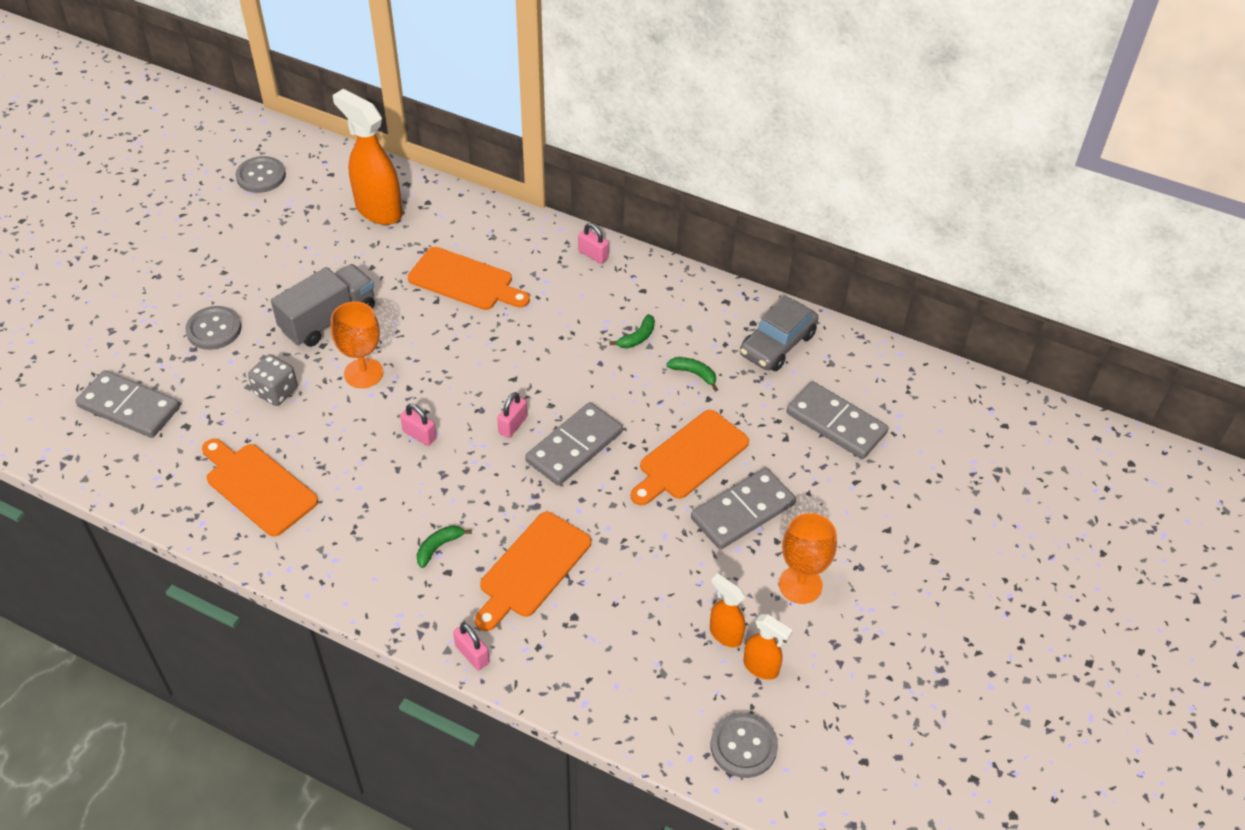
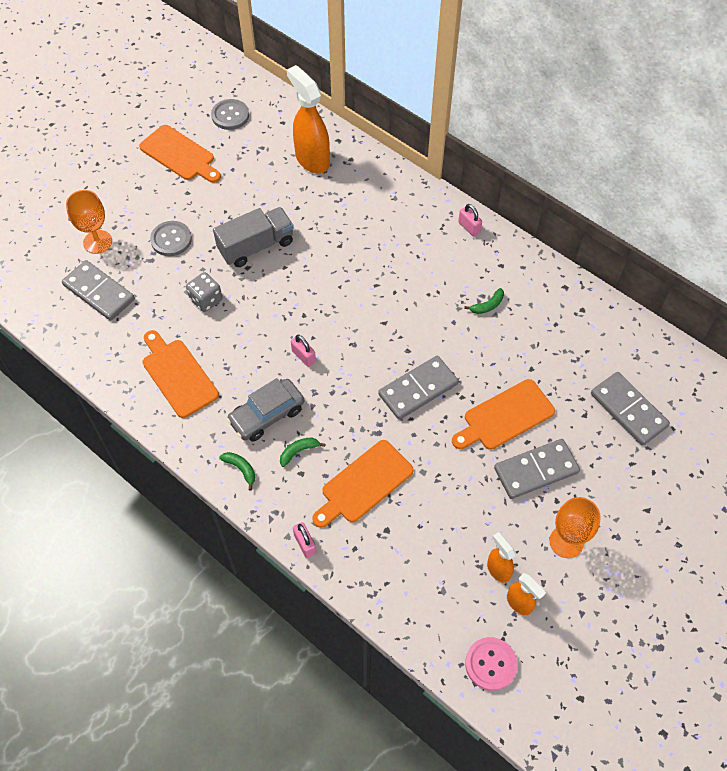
camera: 15 degrees right, 10 degrees up
(363, 373) = (273, 297): orange goblet -> orange goblet (97, 242)
(465, 281) = (365, 232): orange cutting board -> orange cutting board (180, 155)
(513, 425) = (375, 362): pink padlock -> none
(694, 374) = (525, 345): green banana -> green banana (241, 469)
(743, 746) = (490, 664): grey button -> pink button
(777, 344) = (597, 332): grey car -> grey car (267, 415)

